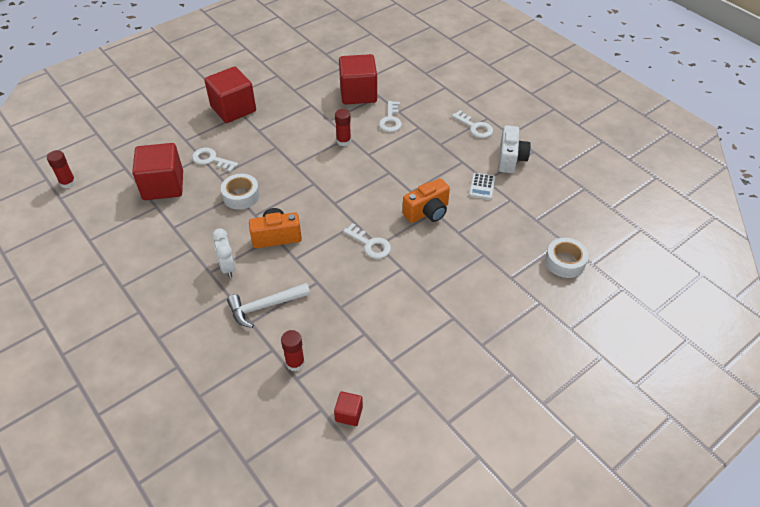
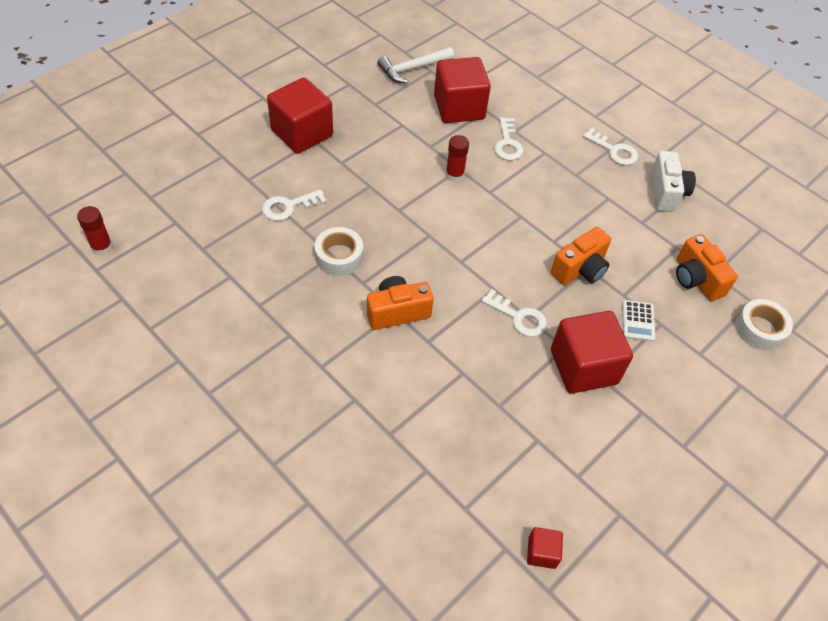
camera: 10 degrees left, 5 degrees up
(163, 186) = (233, 246): red cube -> red cube (583, 367)
(211, 160) = (288, 206): white key -> white key turned 45 degrees counterclockwise
(228, 267) = (343, 358): white clock -> none
(265, 306) = (403, 411): white hammer -> white hammer (412, 69)
(295, 363) = (459, 487): red glue stick -> none
(482, 186) = (639, 231): white calculator -> white calculator (638, 321)
(520, 223) = (696, 279): none -> orange camera

